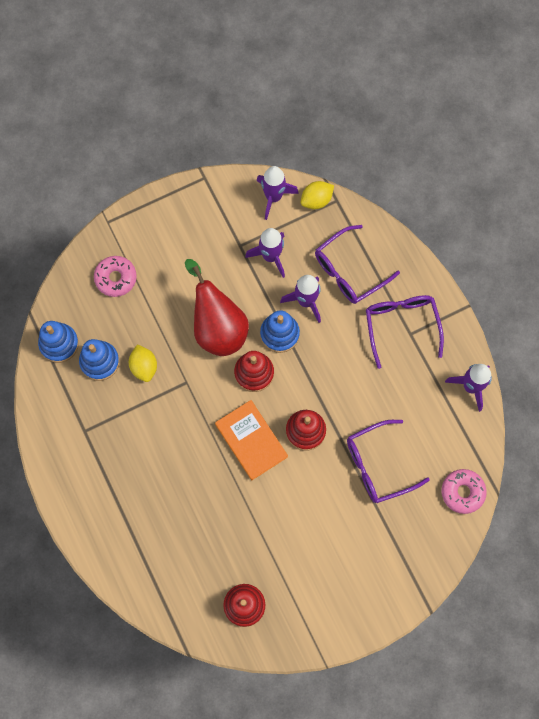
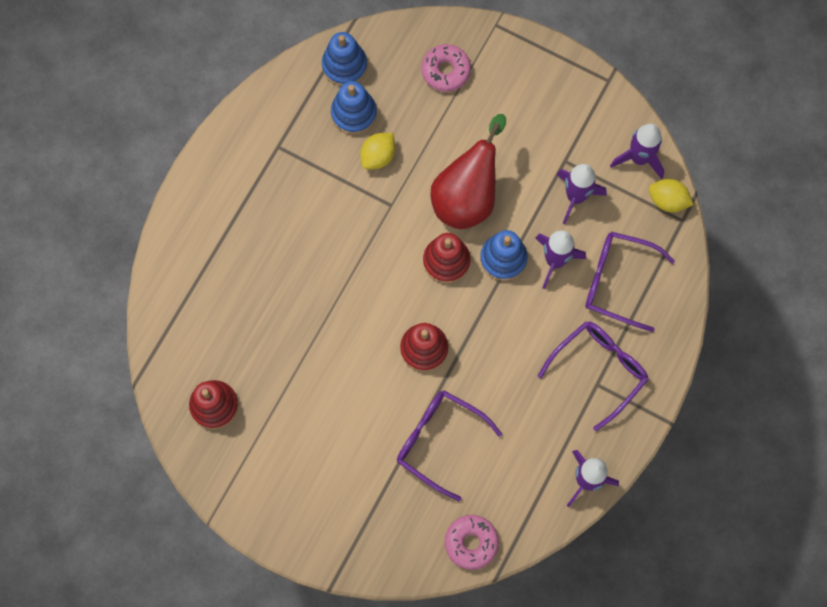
camera: 55 degrees right, 0 degrees up
(251, 440) = (377, 304): orange book -> none

